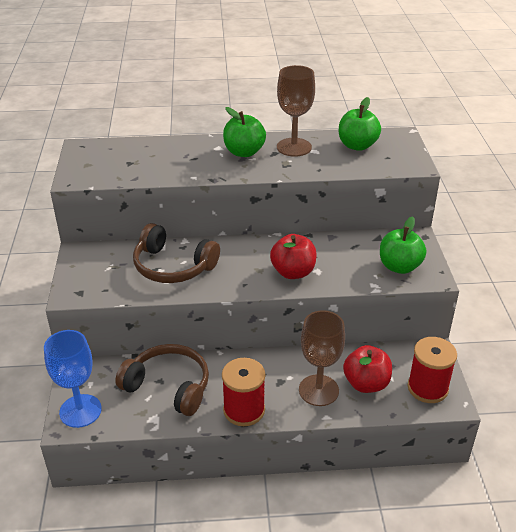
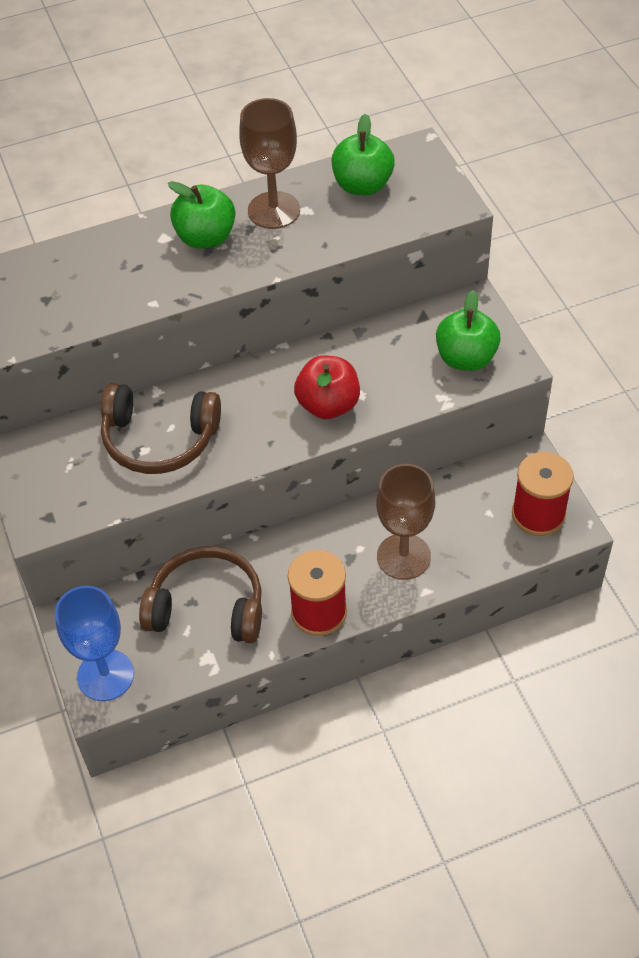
camera: 15 degrees left, 15 degrees up
(366, 383) = (460, 530): red apple -> none

